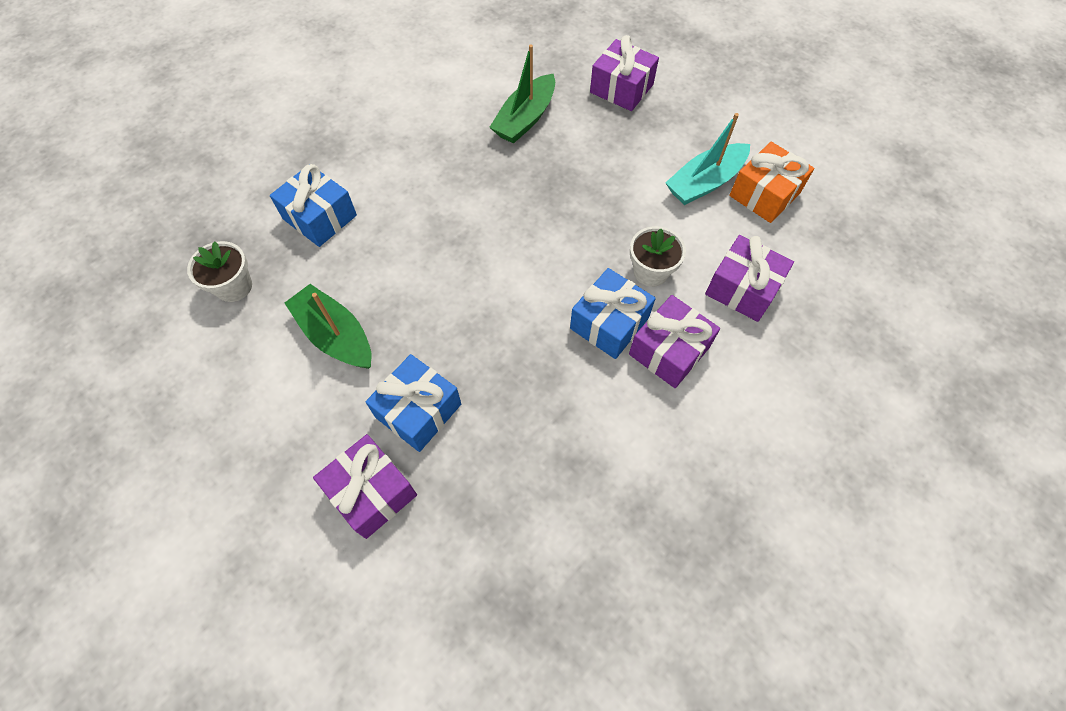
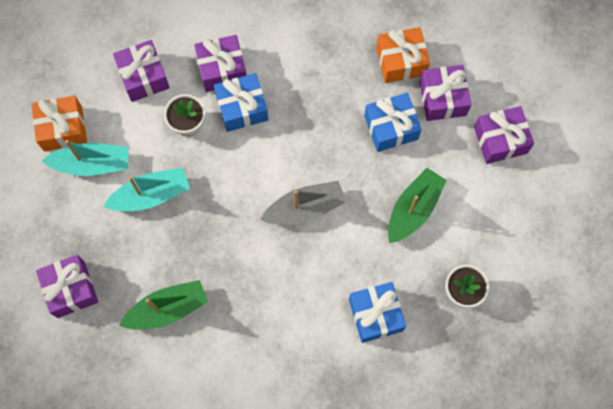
camera: 145 degrees left, 10 degrees up
(263, 485) = (500, 140): none -> purple gift
(335, 335) = (413, 209): green boat -> green boat turned 135 degrees counterclockwise
(459, 508) = (401, 61): none -> orange gift
(460, 267) = (305, 208): none -> grey boat
(624, 190) = (151, 195): none -> turquoise boat

